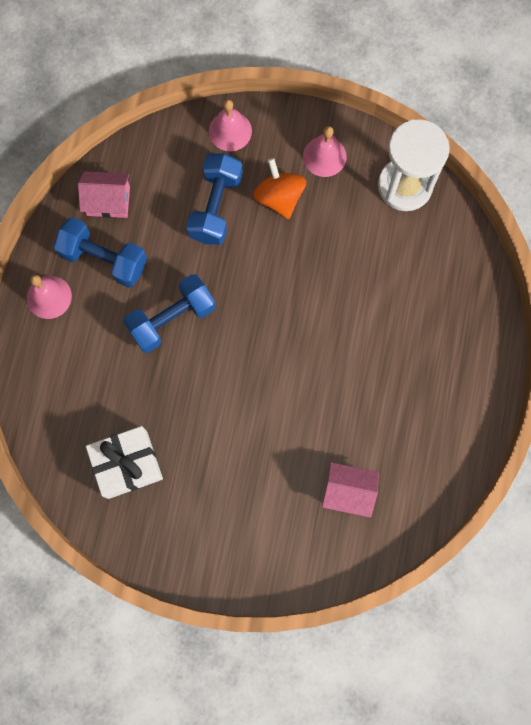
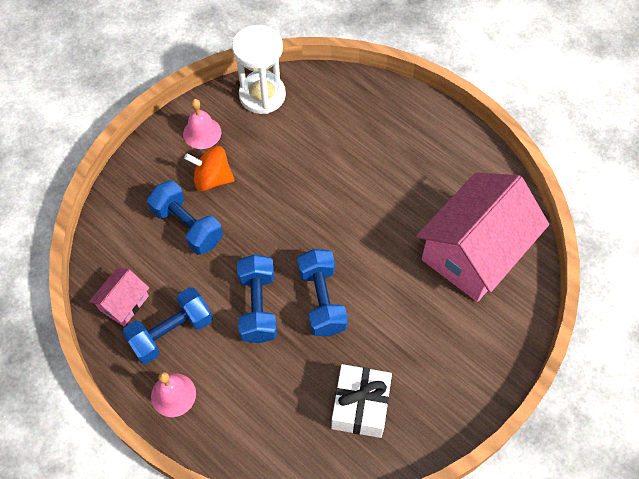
camera: 60 degrees left, 15 degrees down
(211, 373) = (322, 300): none -> blue dumbbell
(230, 131) = (133, 184): pink bell -> none
(348, 491) = (474, 252): pink house -> pink house, size x2.23

